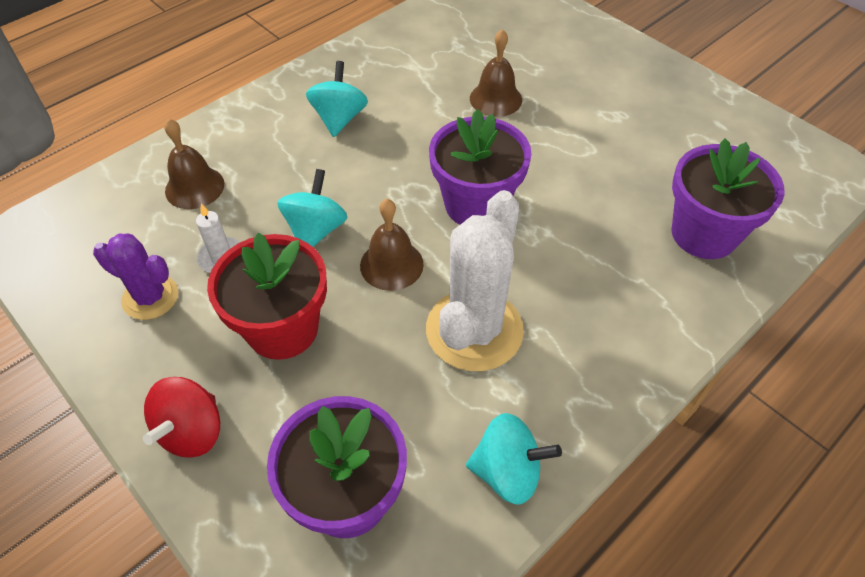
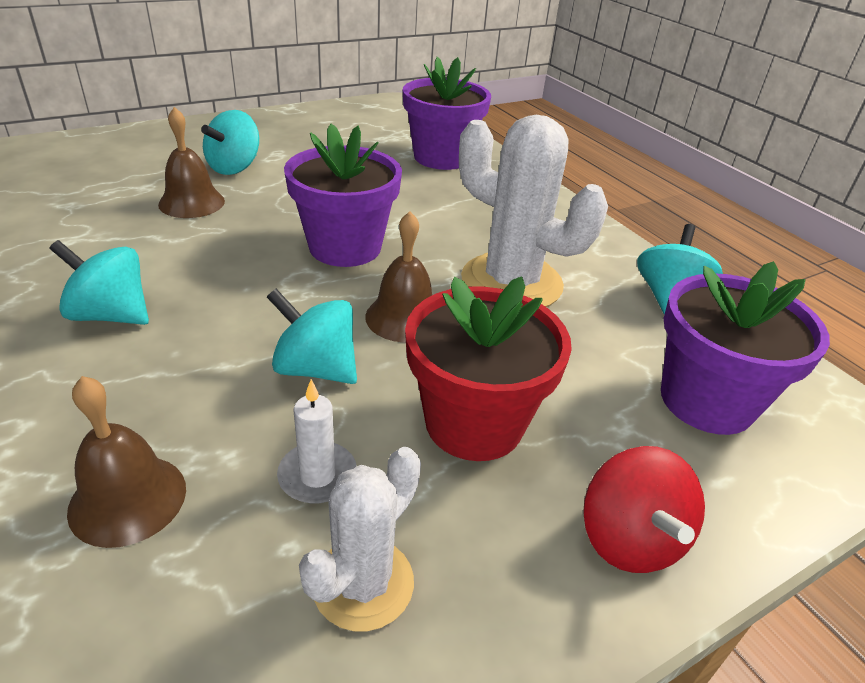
camera: 80 degrees left, 15 degrees down
(150, 297) = (363, 583): purple cactus -> white cactus
(192, 431) = (629, 539): red spinning top -> red spinning top turned 45 degrees clockwise
(569, 100) = (234, 168): none -> turquoise spinning top

